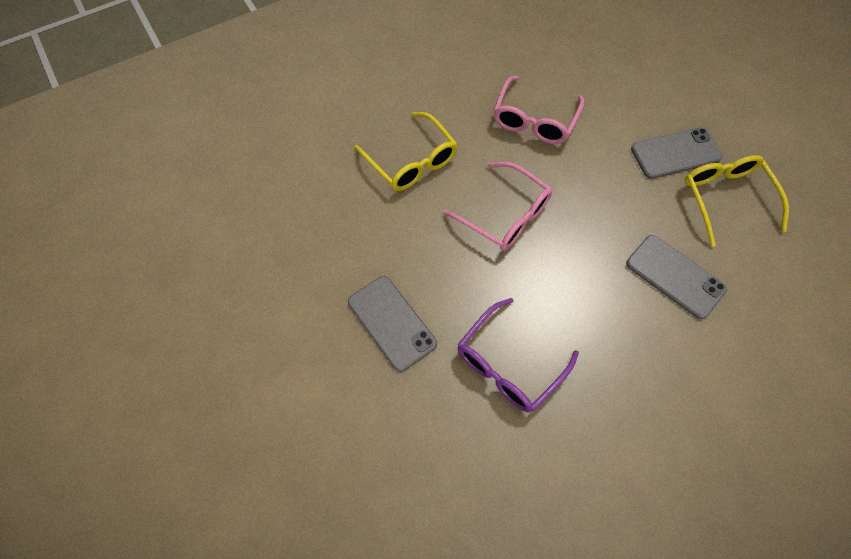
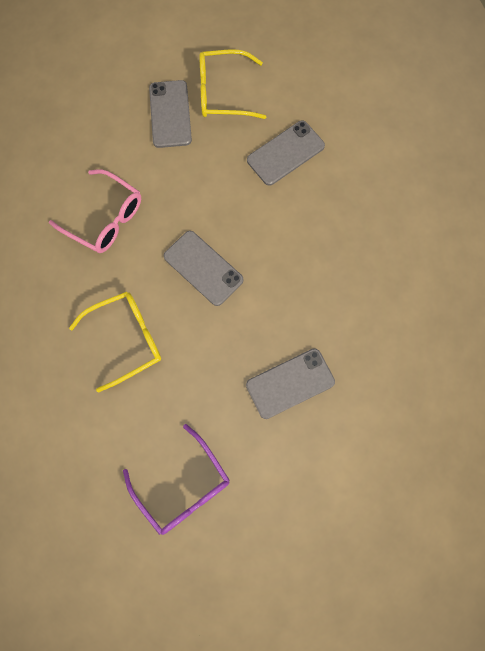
camera: 80 degrees left, 10 degrees up
(505, 215) = (203, 268): pink glasses -> grey phone
(508, 364) = (340, 296): purple glasses -> purple glasses (183, 487)

